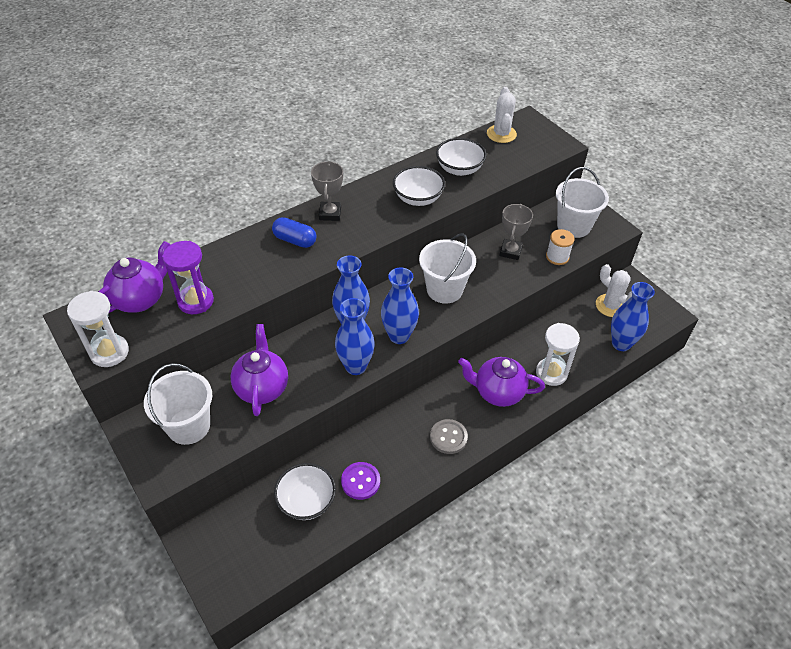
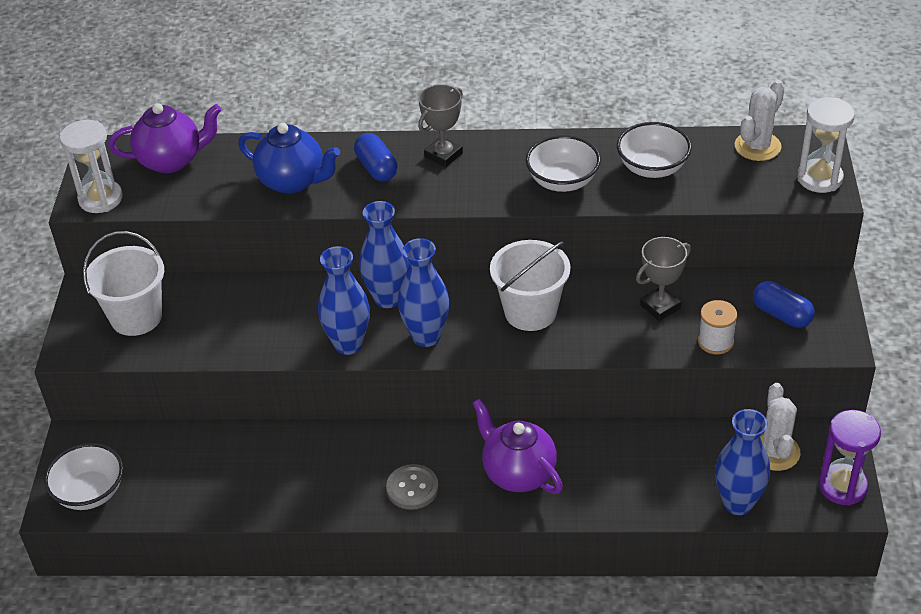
camera: 40 degrees right, 5 degrees down
(196, 301) = (219, 186): purple hourglass -> purple hourglass (842, 486)
(246, 274) = (293, 181): none -> blue teapot
(262, 388) = (235, 317): purple teapot -> none
(306, 501) = (208, 466): white bowl -> white bowl (90, 492)
(360, 481) = (277, 478): purple button -> none
(551, 373) = (607, 487): white hourglass -> white hourglass (819, 178)
(573, 226) = (781, 315): white bucket -> blue capsule

